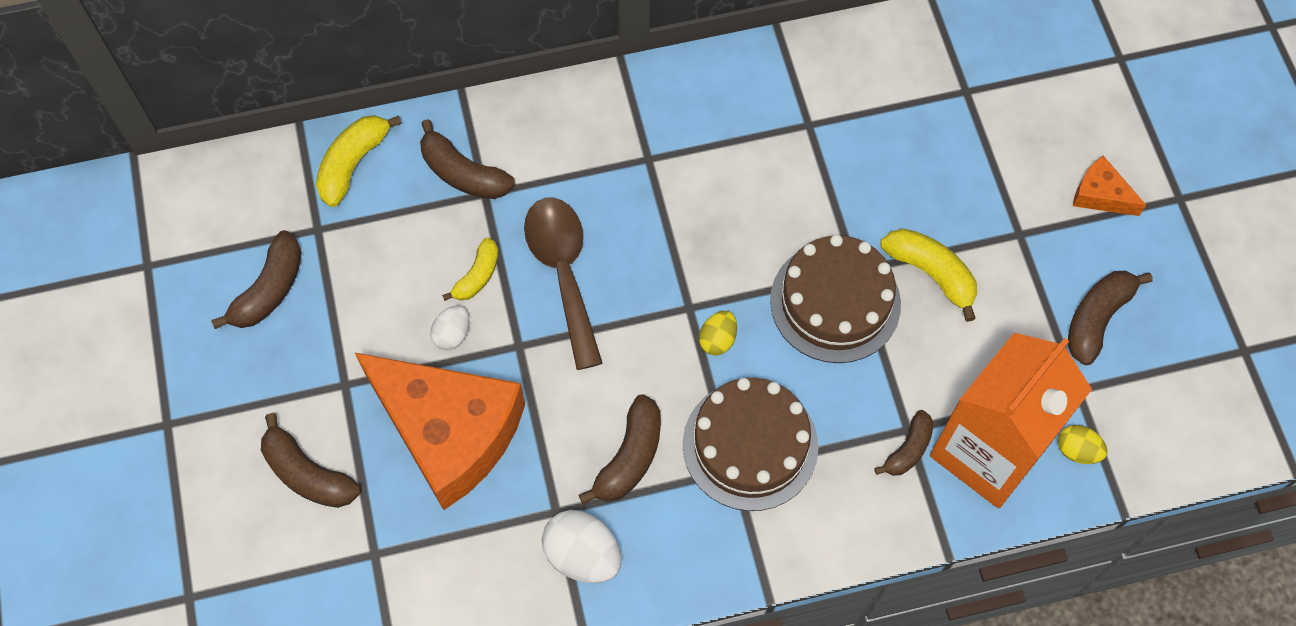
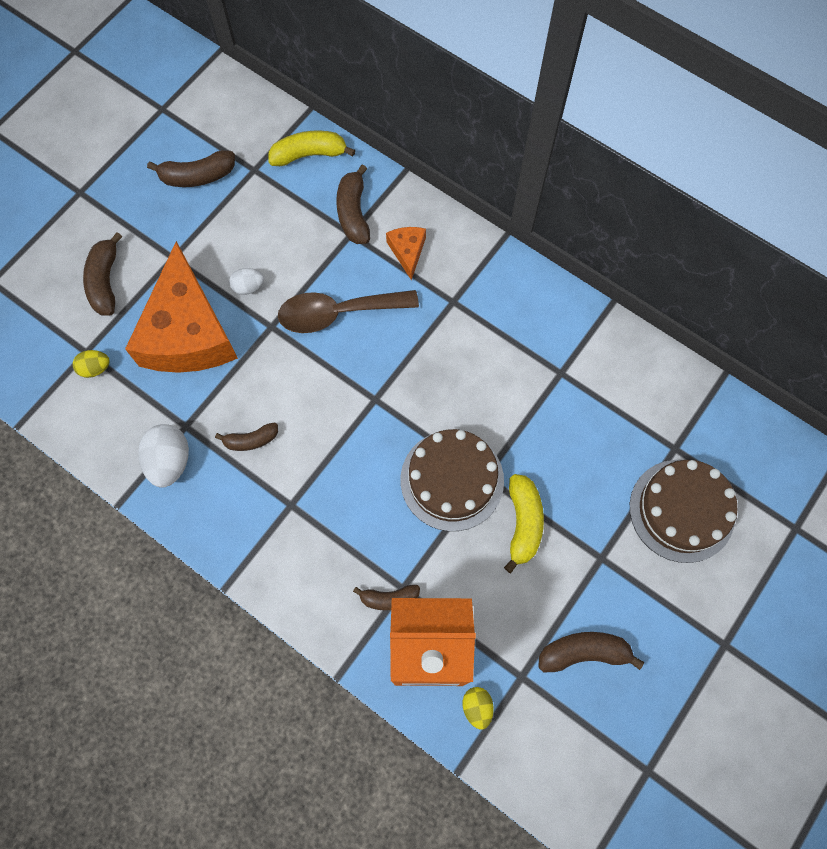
camera: 50 degrees right, 5 degrees up
(477, 276) = (296, 271): yellow banana -> none
(563, 272) = (337, 313): brown spoon -> brown spoon turned 135 degrees counterclockwise
(630, 457) = (251, 440): brown banana -> brown banana, size x0.66
(717, 339) = (367, 431): yellow egg -> yellow egg (95, 368)
(750, 445) = (314, 502): brown cake -> brown cake (682, 510)
(1100, 195) = (678, 589): orange cheese -> orange cheese (407, 251)

